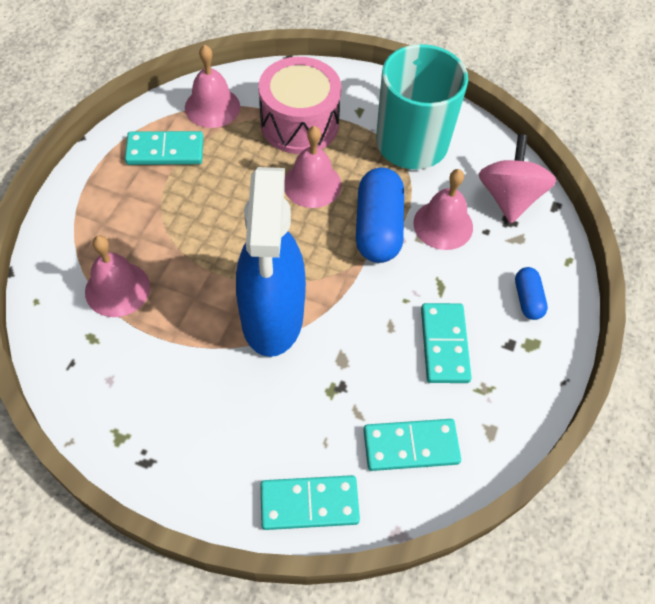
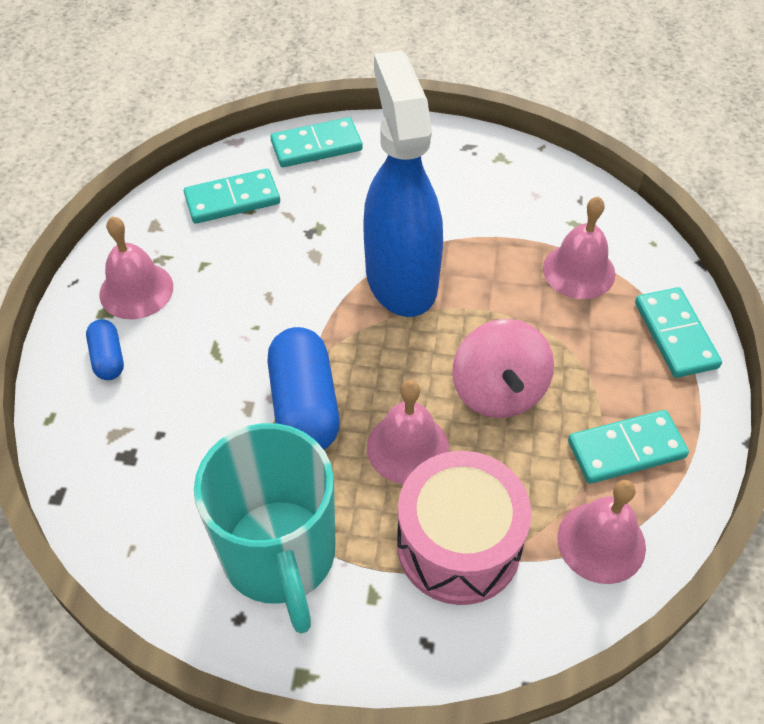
camera: 170 degrees right, 5 degrees down
(443, 225) = (218, 429): pink bell -> pink bell (136, 290)
(444, 344) = (206, 290): turquoise domino -> turquoise domino (675, 335)
(509, 197) = (125, 493): pink spinning top -> pink spinning top (498, 391)

